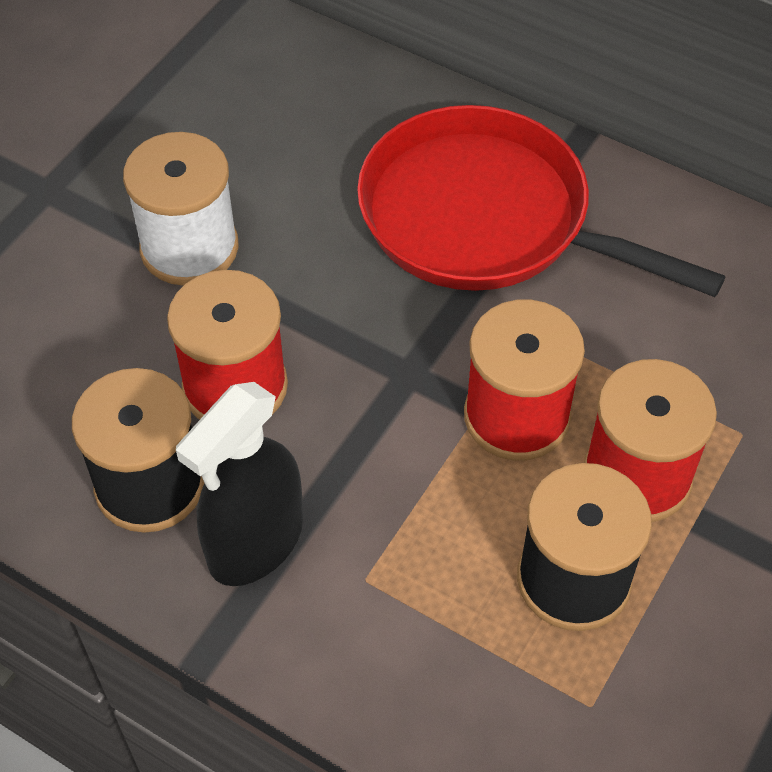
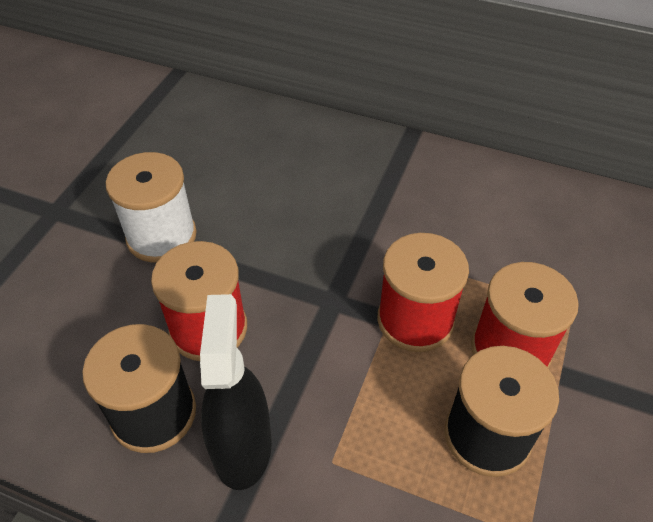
camera: 10 degrees left, 5 degrees down
(255, 543) = (242, 446): black spray bottle -> black spray bottle turned 150 degrees clockwise
(485, 218) = (362, 191): red pan -> none

